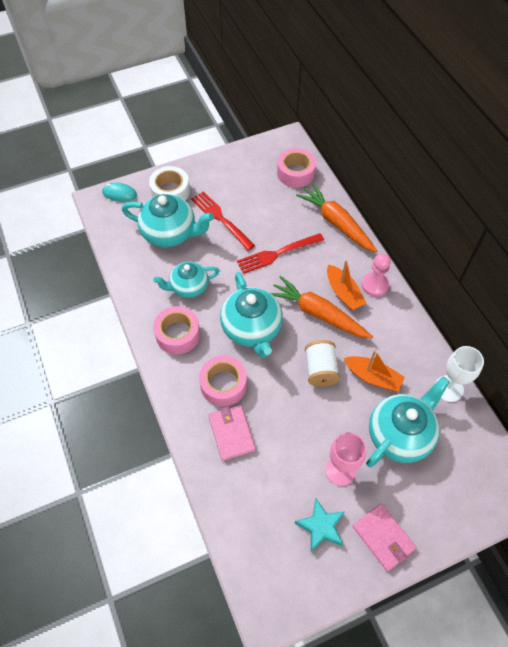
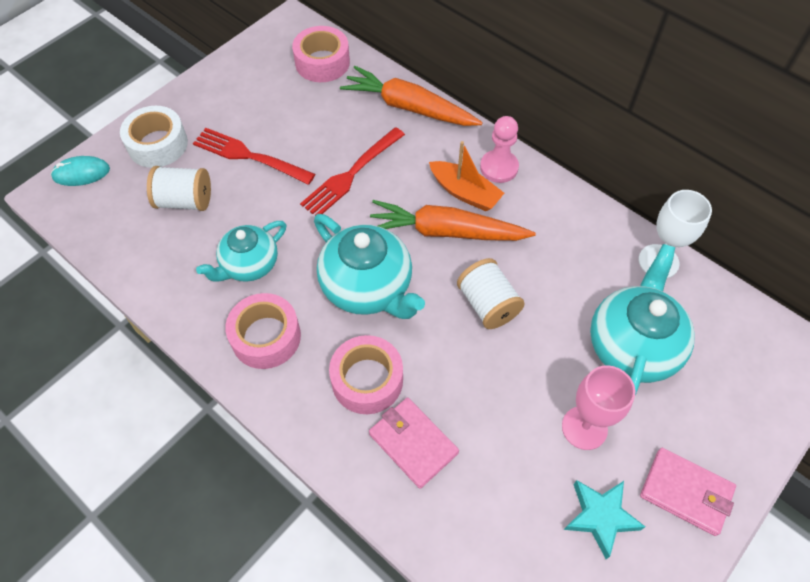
camera: 25 degrees left, 0 degrees up
(170, 233) = (185, 201): turquoise teapot -> white spool
(372, 377) = (559, 286): orange boat -> none

